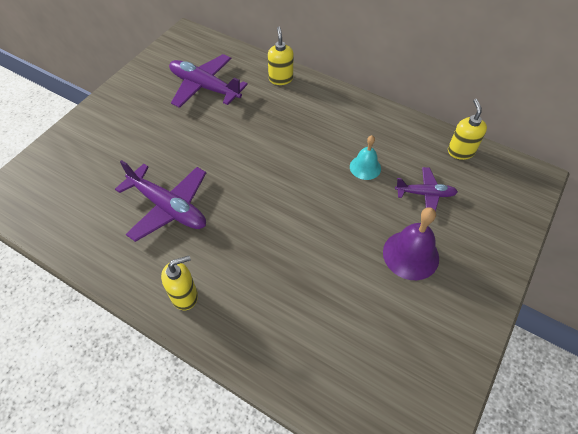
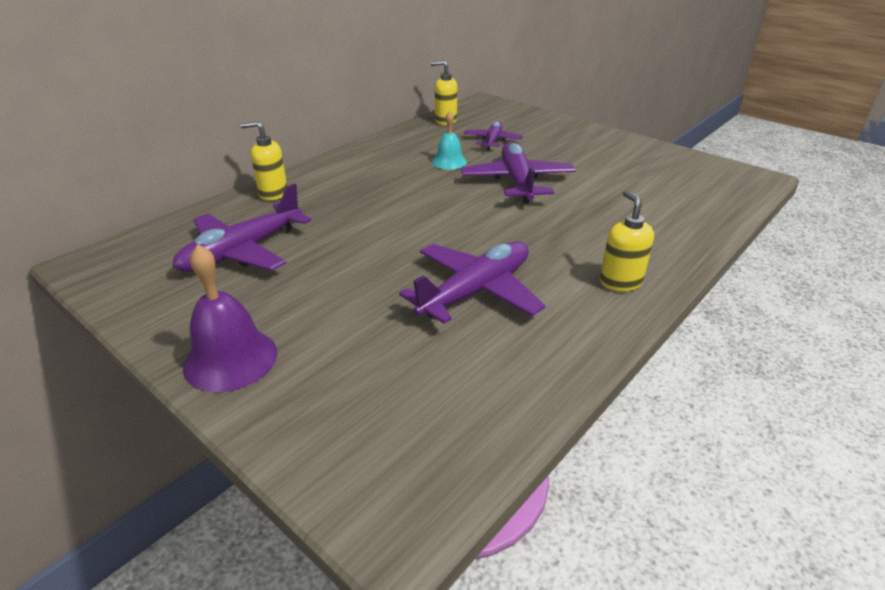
camera: 80 degrees left, 20 degrees down
(339, 220) = (517, 181): none -> purple plane
(410, 255) = (562, 155): purple bell -> purple bell (230, 359)

